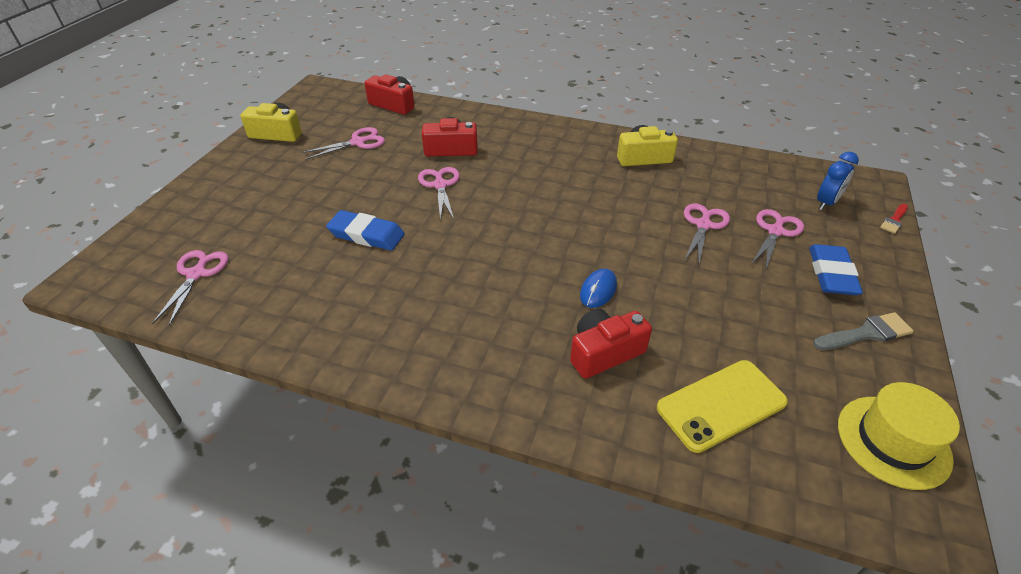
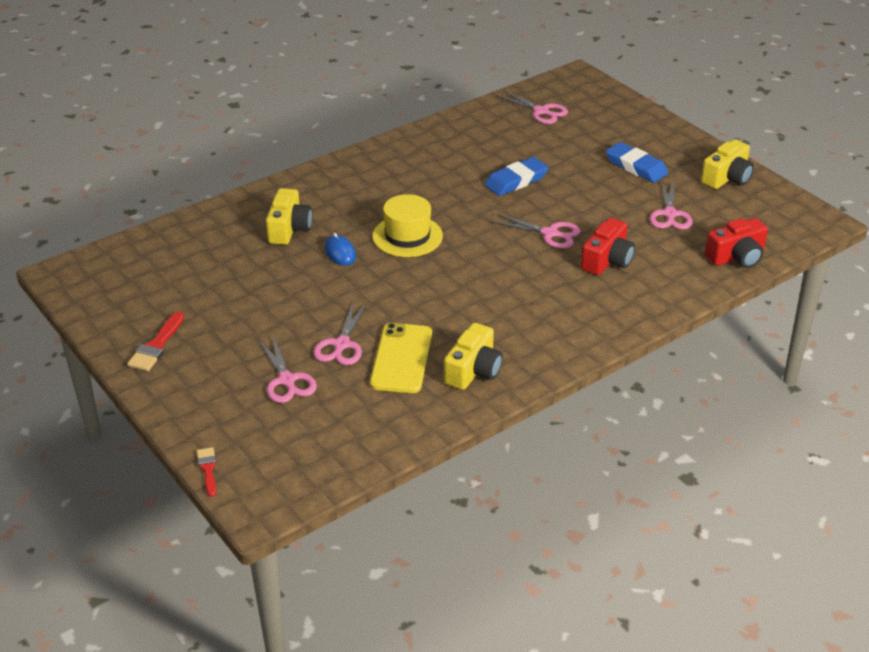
camera: 125 degrees right, 5 degrees down
(604, 352) = (289, 229): red camera -> yellow camera
(703, 225) = (341, 344): pink scissors -> pink scissors turned 45 degrees clockwise
(721, 405) = (201, 250): yellow phone -> yellow phone (401, 358)
(826, 203) = (278, 444): blue clock -> none
(832, 274) = (213, 374): blue eraser -> blue eraser (636, 166)
(866, 333) = (156, 346): grey brush -> red brush
(893, 441) = (99, 295): yellow hat -> yellow hat (407, 236)

